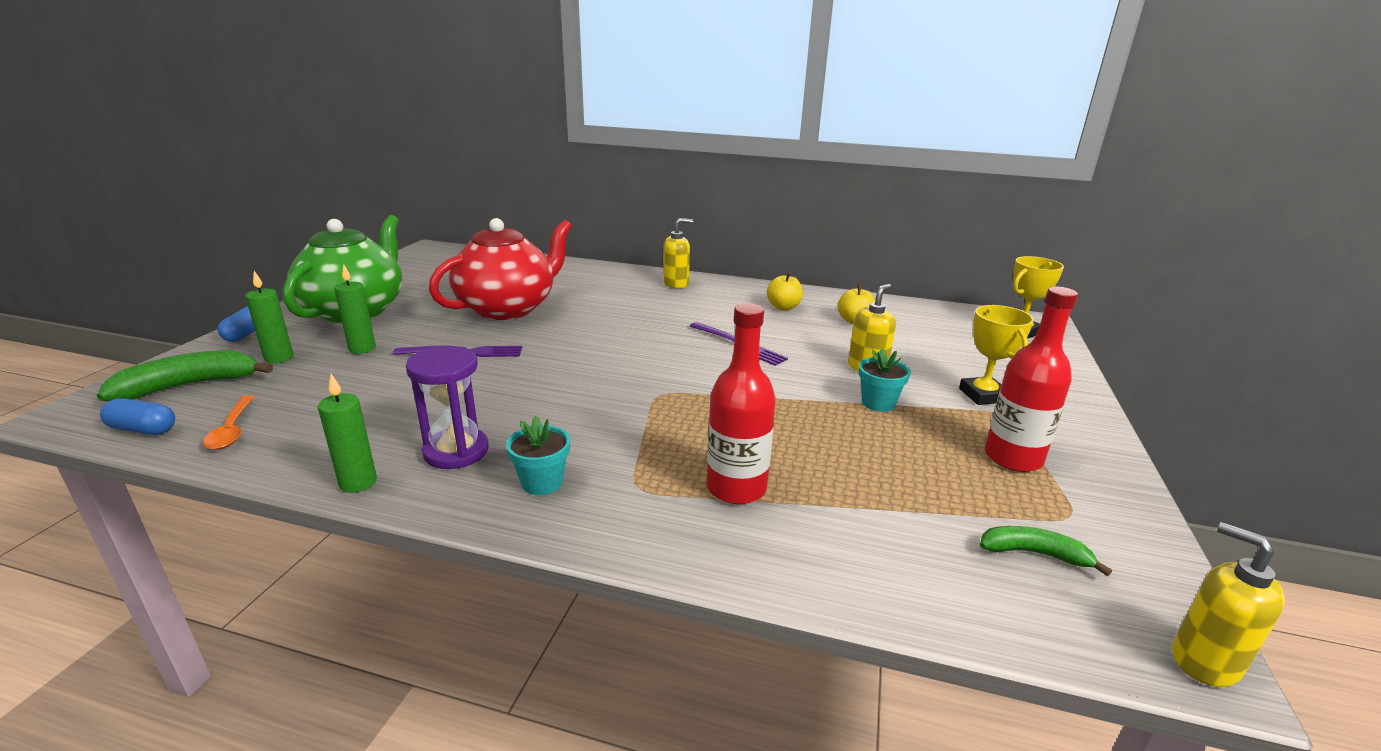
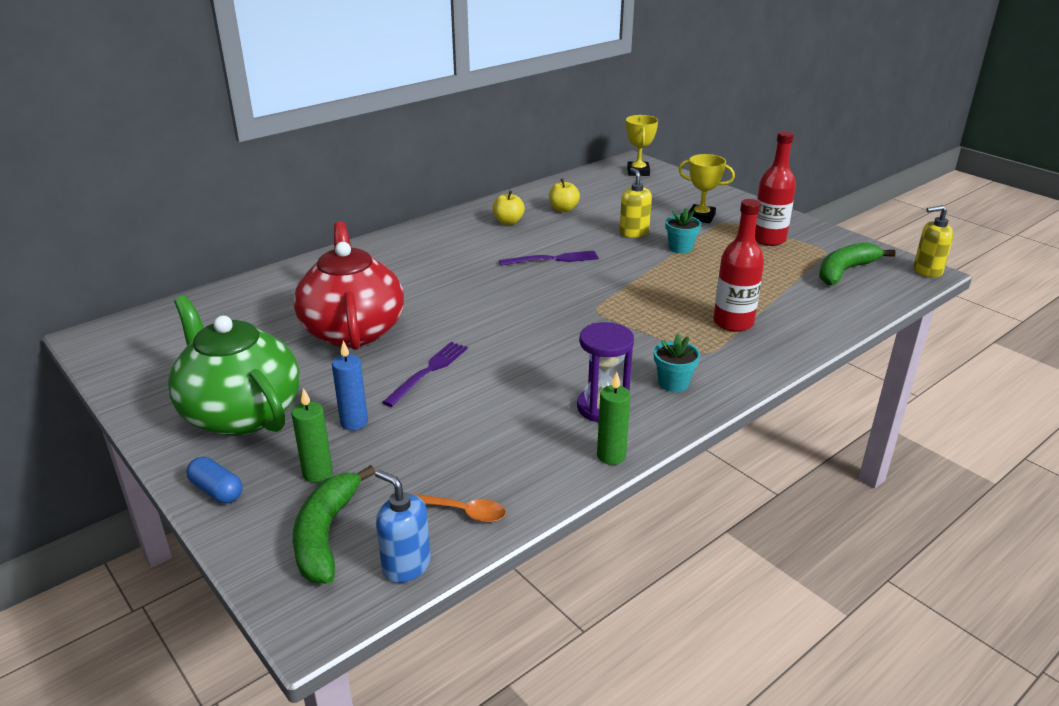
camera: 55 degrees left, 5 degrees up
(143, 429) = (406, 565): blue capsule -> blue soap dispenser
(362, 349) = (354, 422): green candle -> blue candle
(676, 284) = (404, 243): yellow soap dispenser -> none
(1034, 554) = (845, 271): green banana -> green banana, size x1.66

